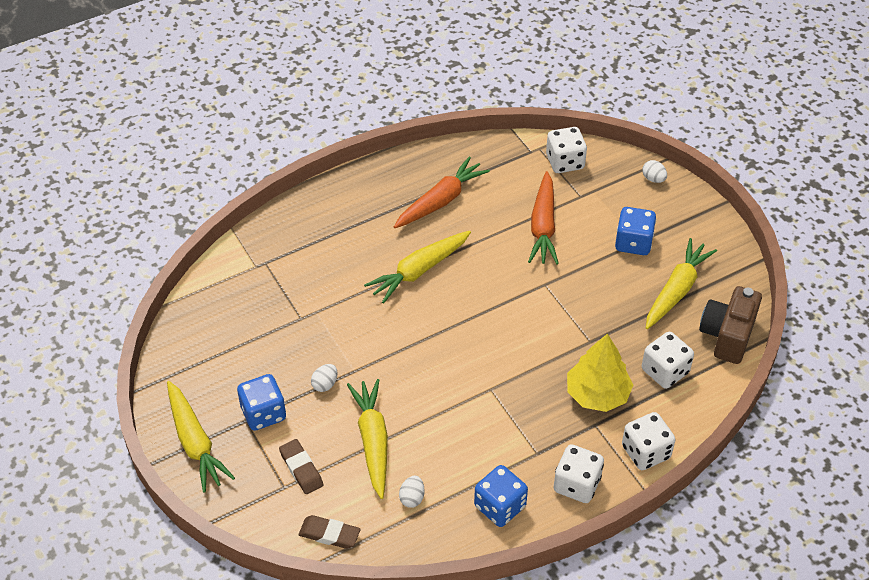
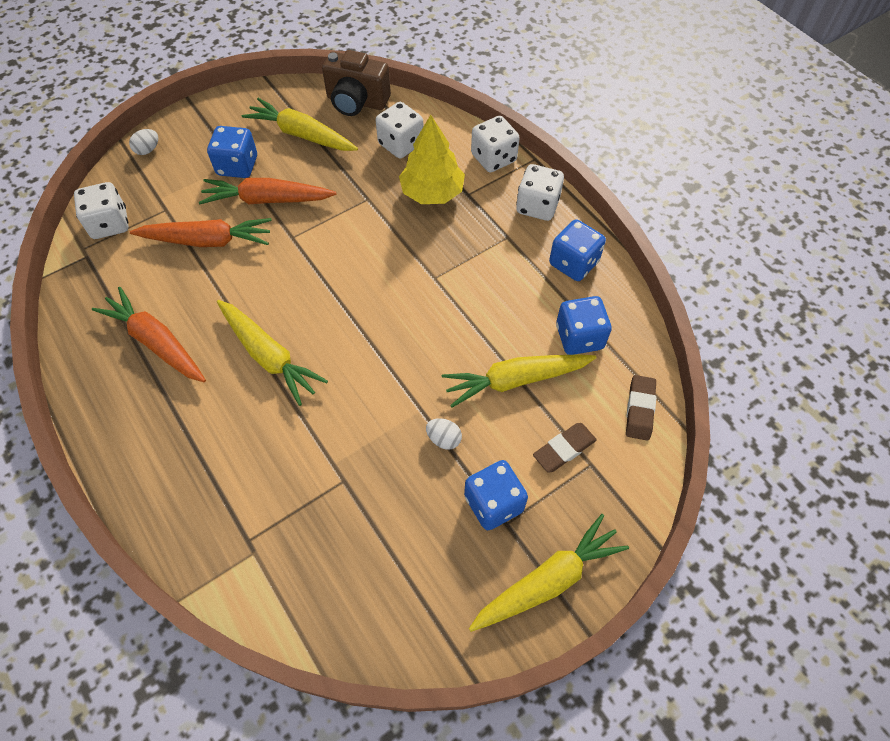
camera: 95 degrees left, 10 degrees up
(412, 498) = (579, 337): white egg -> blue dice
(590, 265) = (267, 200): none -> orange carrot

